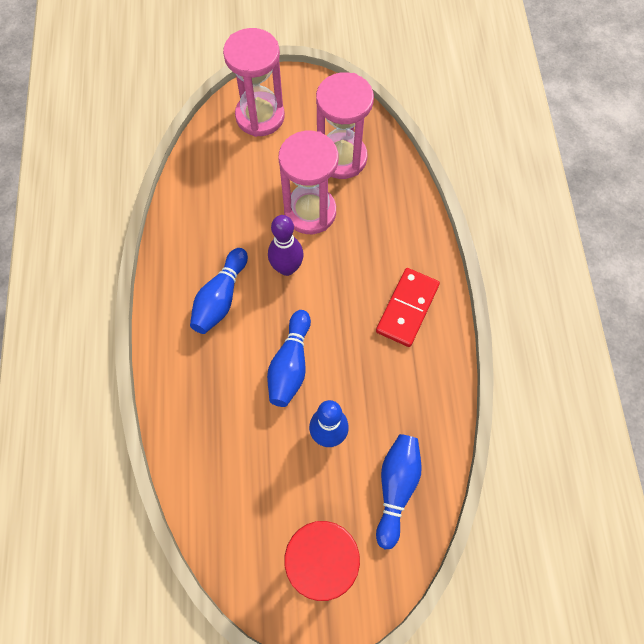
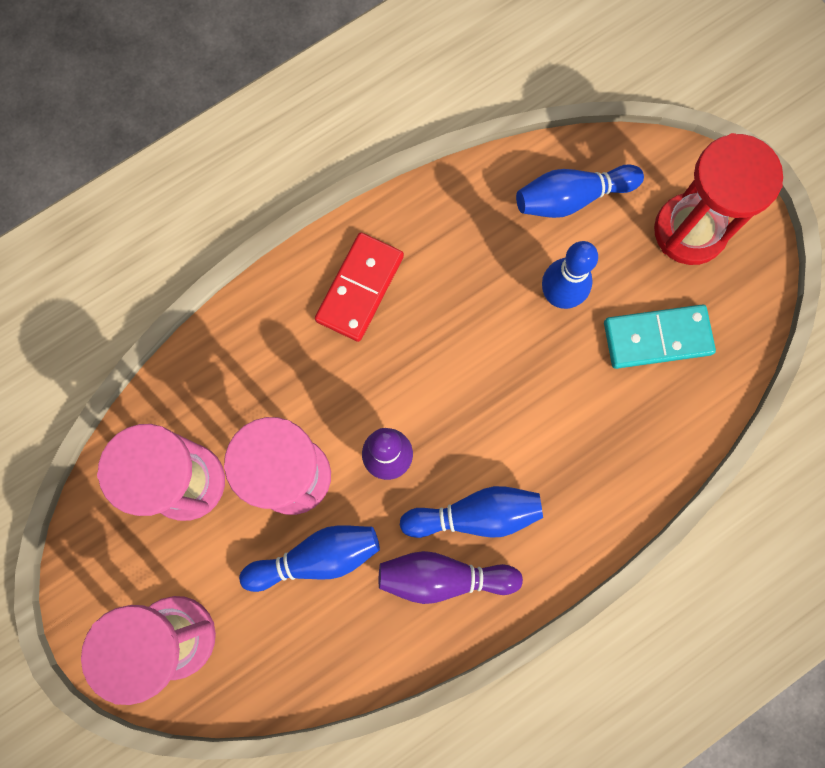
camera: 120 degrees left, 10 degrees up
(198, 261) = (443, 577): none -> purple bowling pin
(258, 484) = (657, 337): none -> turquoise domino
(290, 365) = (508, 381): blue bowling pin -> blue bowling pin (317, 557)
(407, 308) = (360, 288): red domino -> red domino turned 60 degrees counterclockwise

